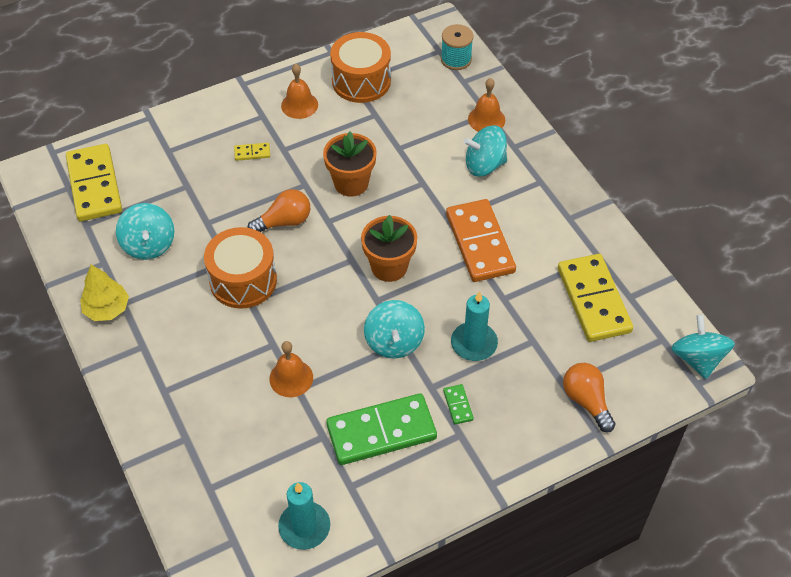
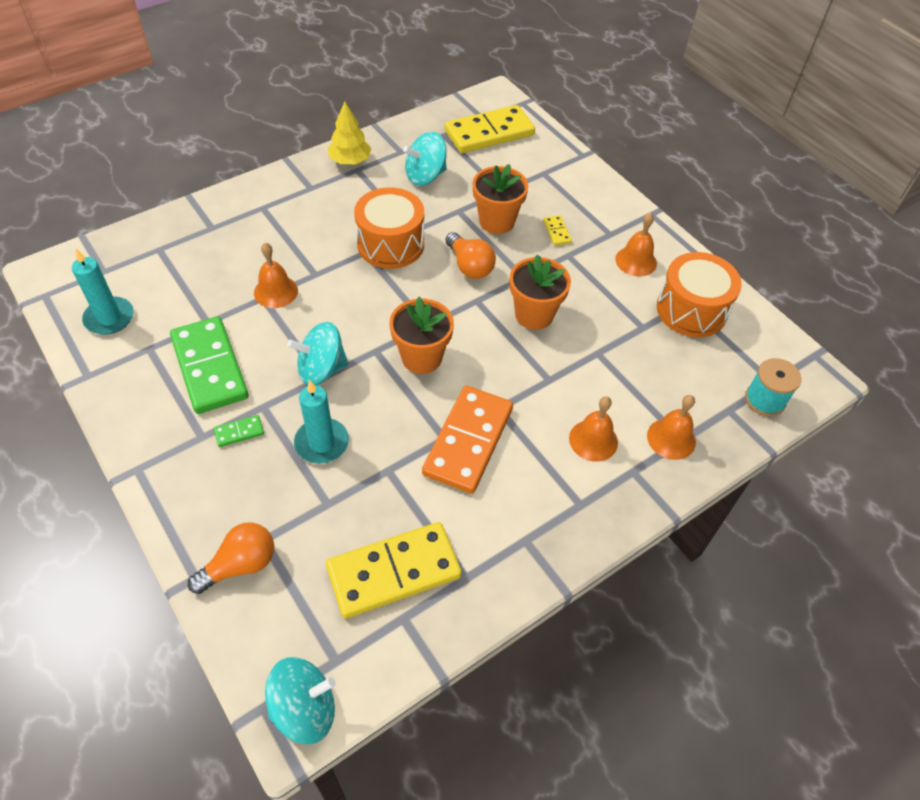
camera: 80 degrees right, 0 degrees up
(229, 195) = (496, 221): none -> orange flower pot
(479, 243) = (468, 441): orange domino -> orange domino turned 45 degrees counterclockwise
(484, 165) = (593, 440): turquoise spinning top -> orange bell

